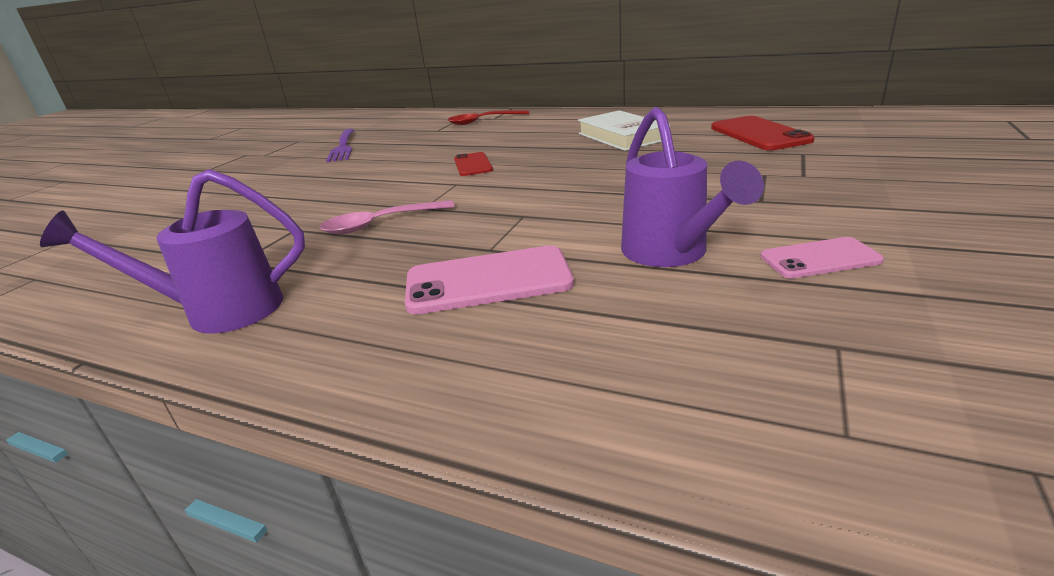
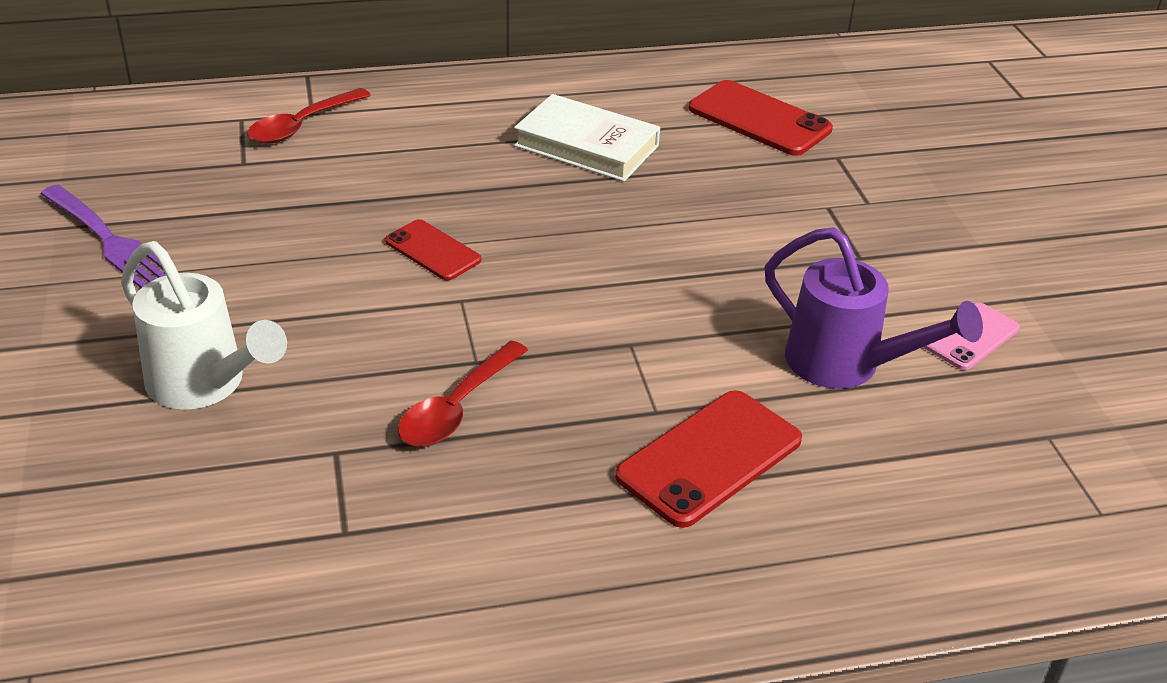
camera: 40 degrees left, 10 degrees up
(220, 311) = (454, 606): purple watering can -> none
(290, 195) = (205, 385): none -> white watering can
(380, 224) = (457, 408): pink spoon -> red spoon
(488, 281) = (710, 458): pink phone -> red phone

